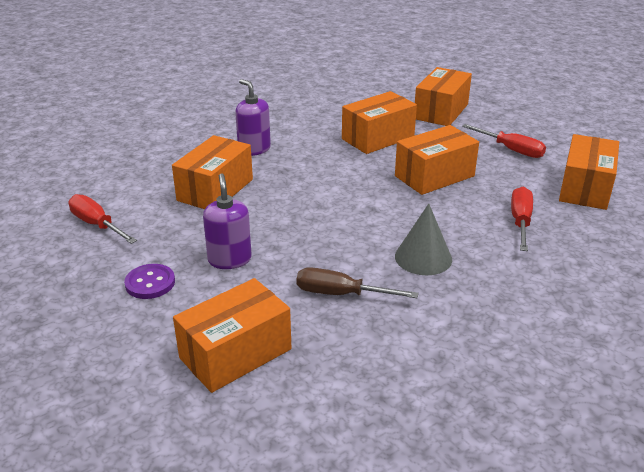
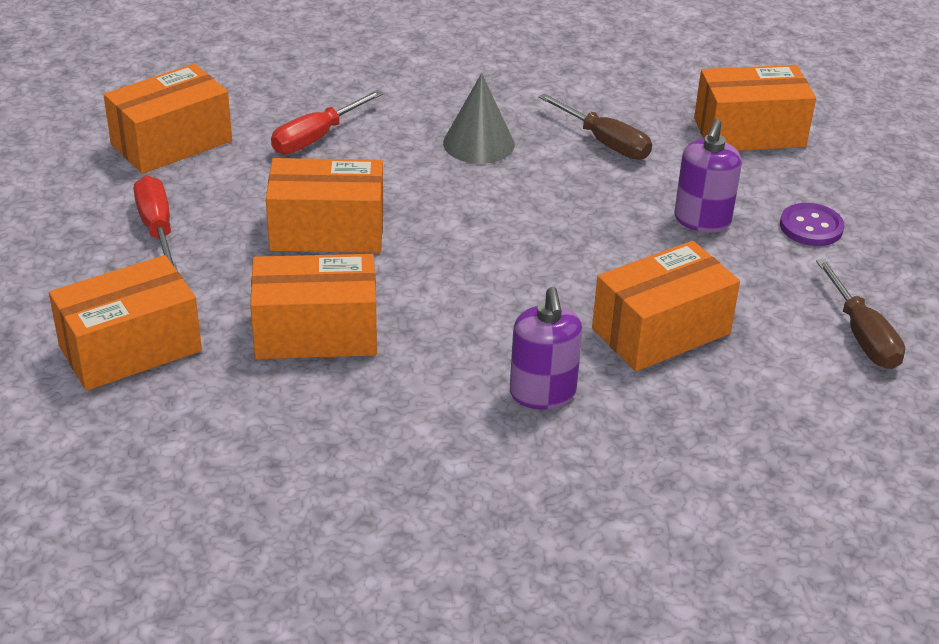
camera: 150 degrees left, 5 degrees up
(97, 224) = (862, 336): red screwdriver -> brown screwdriver

